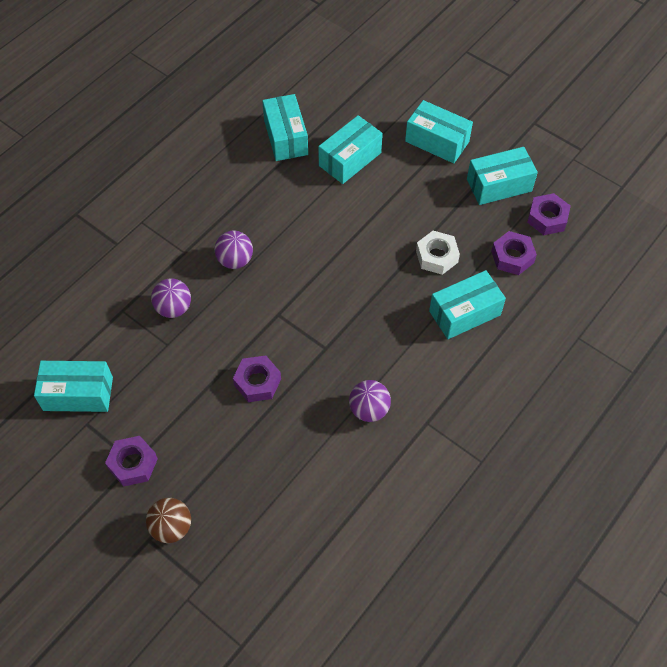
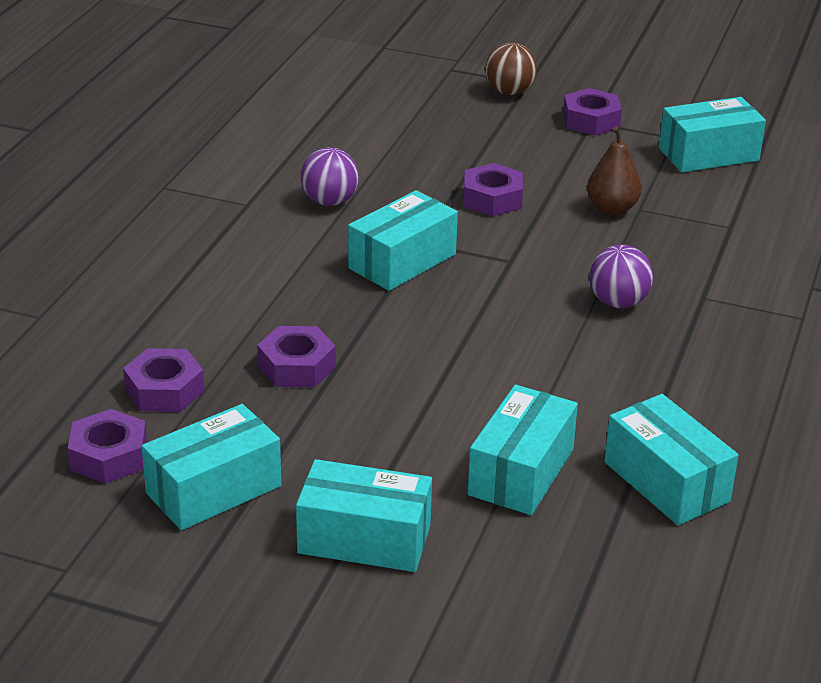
camera: 160 degrees right, 25 degrees down
(174, 308) = (662, 240): purple ball -> none
(184, 349) = (612, 208): none -> brown pear
(436, 256) = (297, 366): white nut -> purple nut
(465, 313) = (227, 310): turquoise box -> turquoise box (402, 261)

